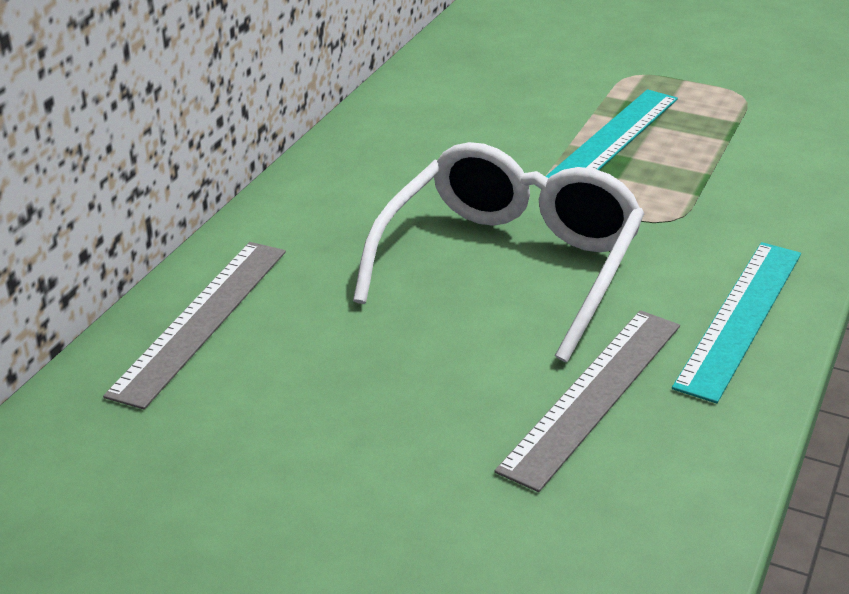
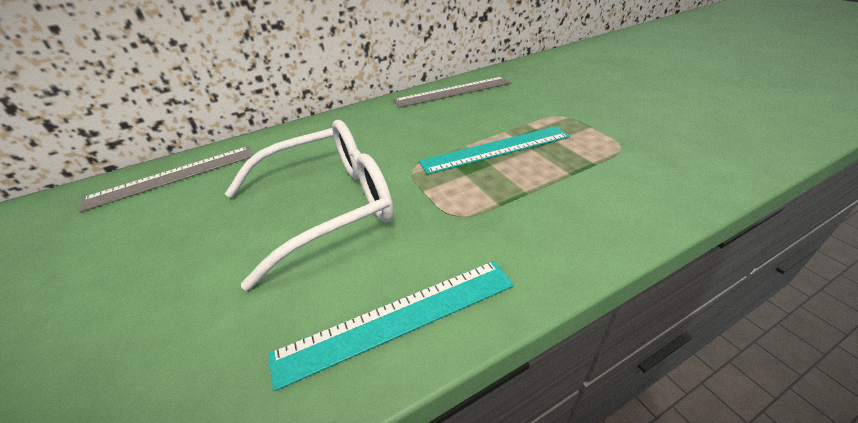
camera: 40 degrees right, 5 degrees up
(593, 394) = (225, 326): grey ruler -> grey ruler (453, 92)

